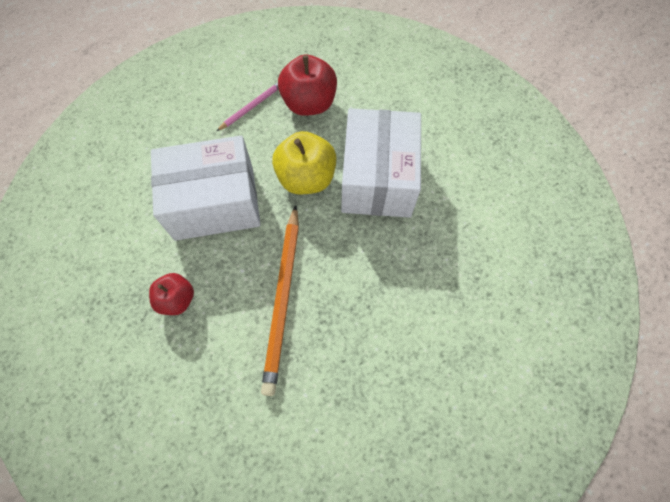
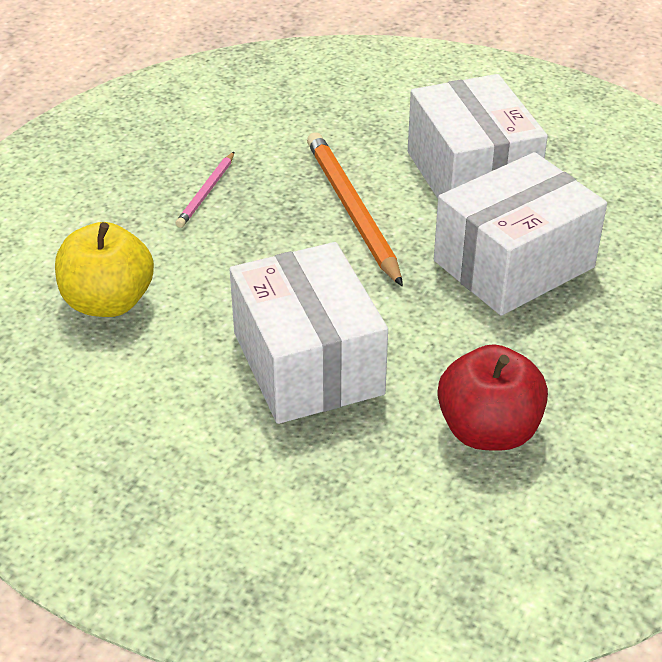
camera: 155 degrees right, 25 degrees down
(177, 299) = (471, 175): red apple -> white box
(252, 107) = (575, 393): pink pencil -> pink pencil (206, 192)
(306, 178) = (413, 329): yellow apple -> yellow apple (108, 302)

